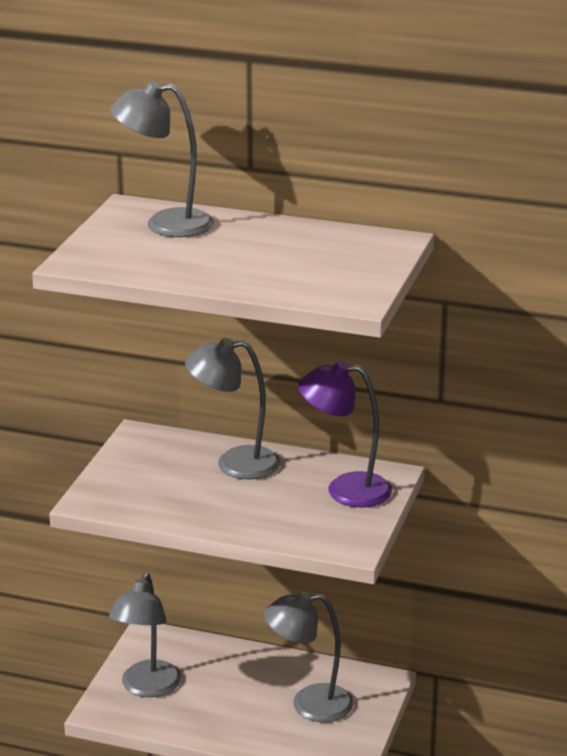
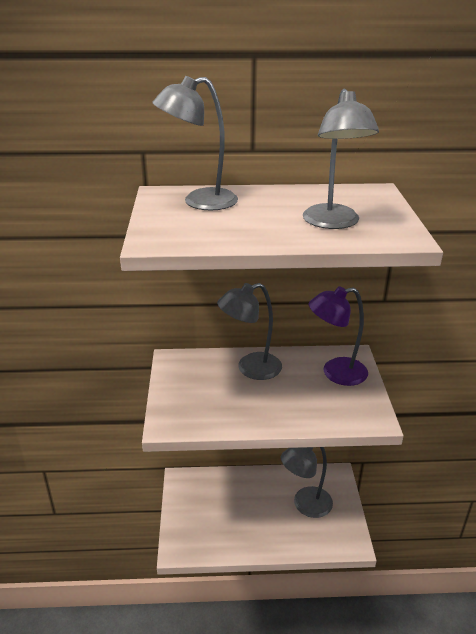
camera: 20 degrees left, 5 degrees up
(147, 688) = (199, 521): grey lamp -> grey lamp (333, 223)

